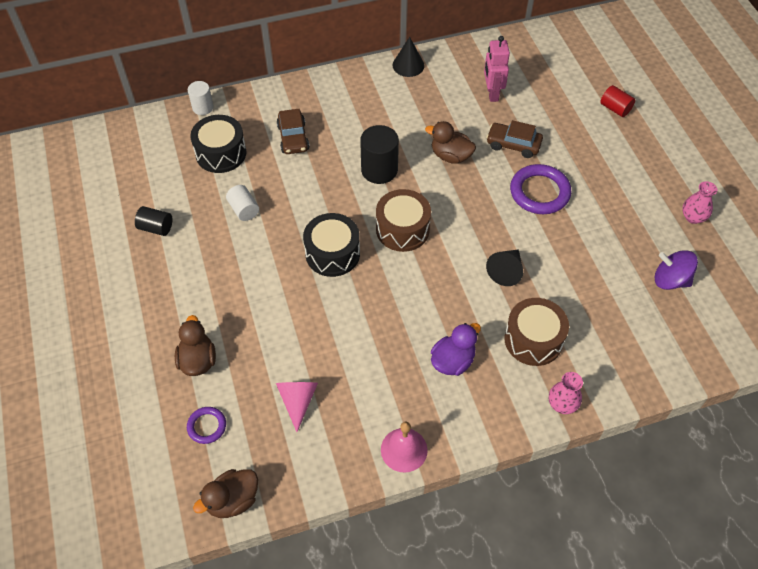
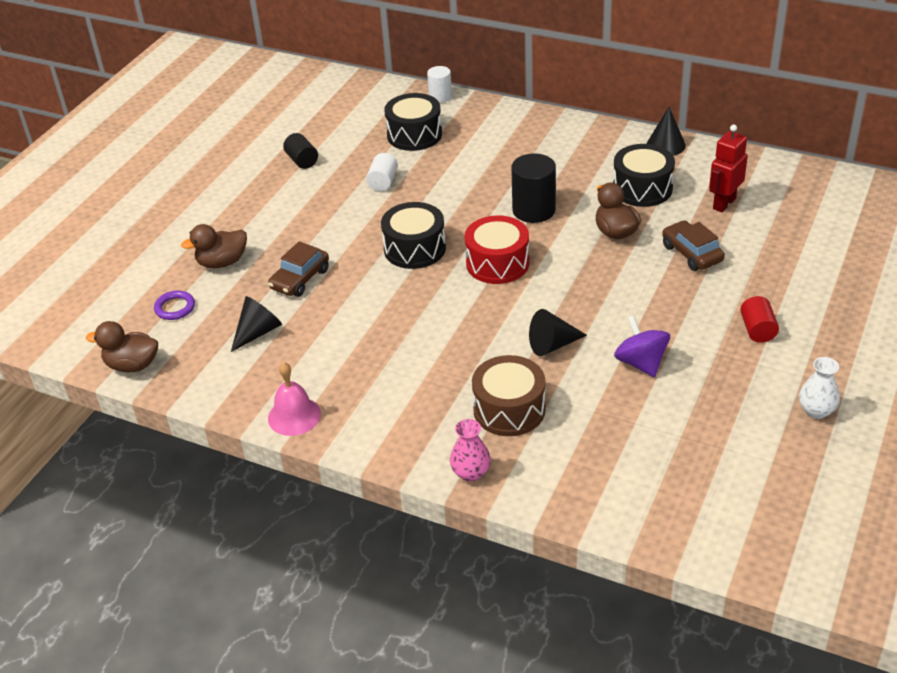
camera: 45 degrees right, 15 degrees down
(198, 360) = (222, 262): brown duck -> brown duck turned 150 degrees counterclockwise
(293, 138) = (488, 151): brown car -> brown car (300, 279)
(298, 401) = (258, 332): pink cone -> black cone
(402, 229) = (497, 263): brown drum -> red drum
(431, 110) = (642, 189): none -> black drum
(453, 361) = (415, 381): purple duck -> none
(492, 93) = (724, 203): pink robot -> red robot
(539, 192) = (669, 303): purple ring -> none
(615, 108) = (849, 277): red cylinder -> red cylinder (757, 330)
(670, 280) = (716, 446): purple spinning top -> purple spinning top (641, 363)
(693, 217) = (816, 411): pink vase -> white vase

